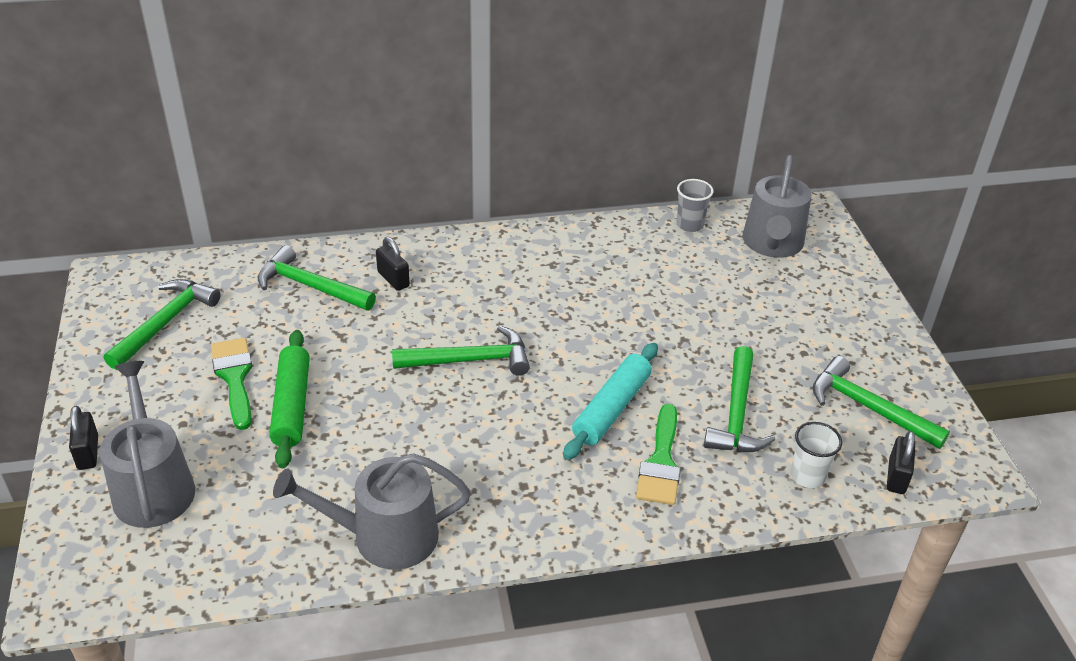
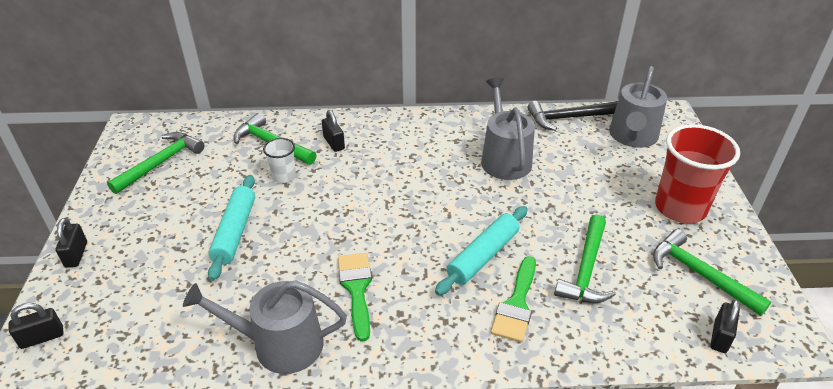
camera: 10 degrees right, 0 degrees up
(78, 558) = (42, 337): none -> black padlock
(153, 486) = (115, 285): grey watering can -> grey watering can (504, 158)
(234, 377) = (199, 207): green brush -> green brush (356, 289)
(292, 405) = (235, 232): green rolling pin -> turquoise rolling pin
(470, 360) = (378, 208): green hammer -> none
(690, 225) = (568, 118): grey cup -> black hammer
(807, 476) = (641, 328): white cup -> white cup (284, 176)
(838, 330) = (680, 208): none -> red cup

